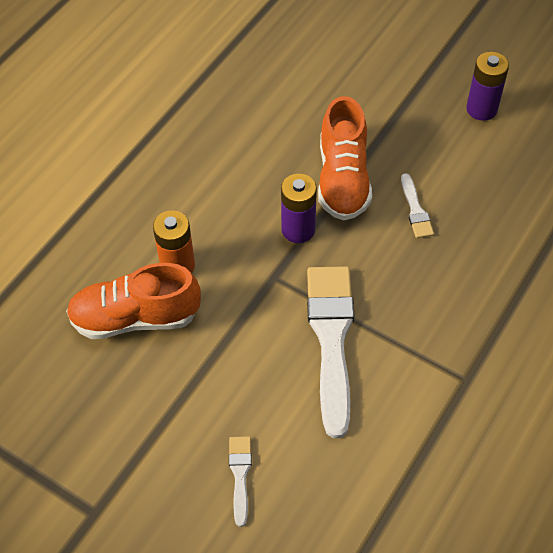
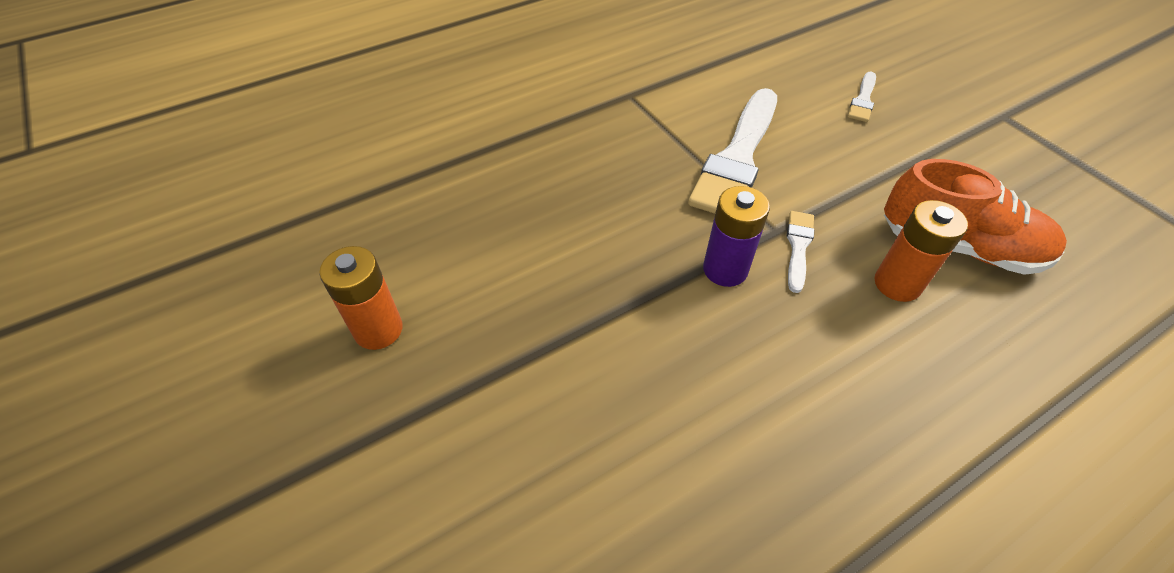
camera: 155 degrees left, 5 degrees down
(343, 179) = (634, 308): orange shoe -> none
(415, 210) = (569, 238): white brush -> white brush (798, 247)
(481, 109) = (378, 330): purple battery -> orange battery

